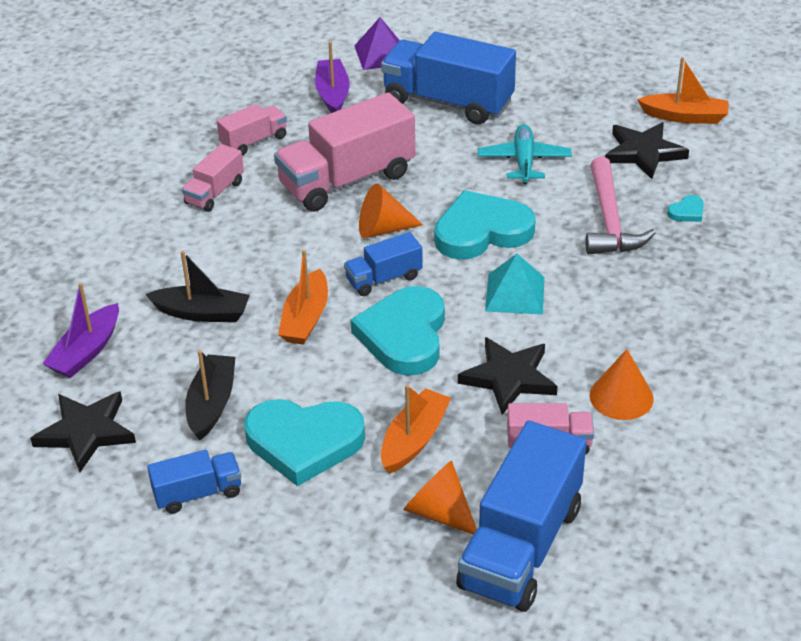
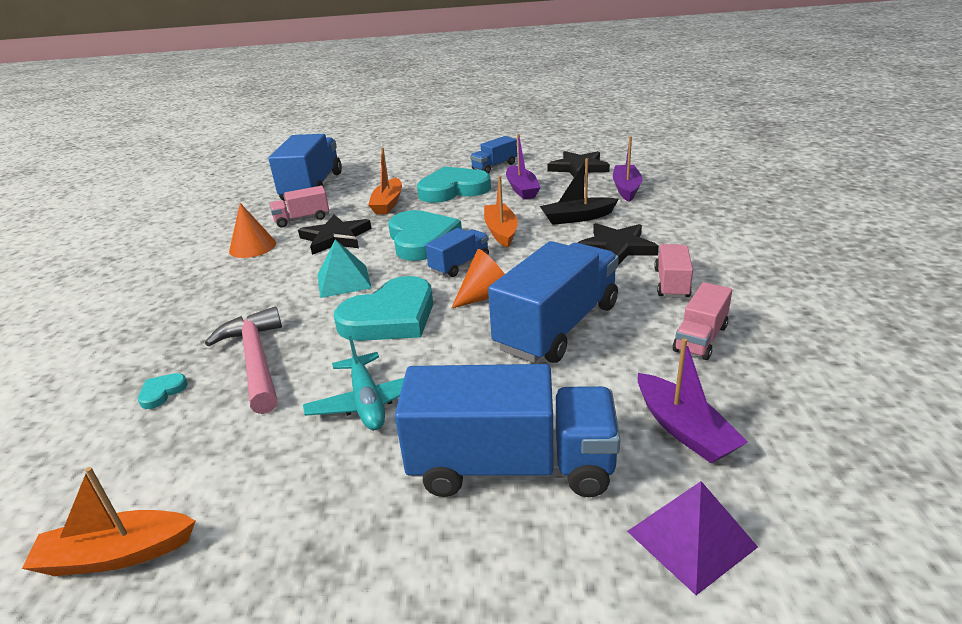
camera: 160 degrees right, 10 degrees down
(211, 404) = (522, 189): black boat -> purple boat
(347, 180) = (557, 327): pink truck -> blue truck
(439, 512) = (361, 187): orange cone -> none
(643, 153) = (202, 460): black star -> black star (616, 248)

